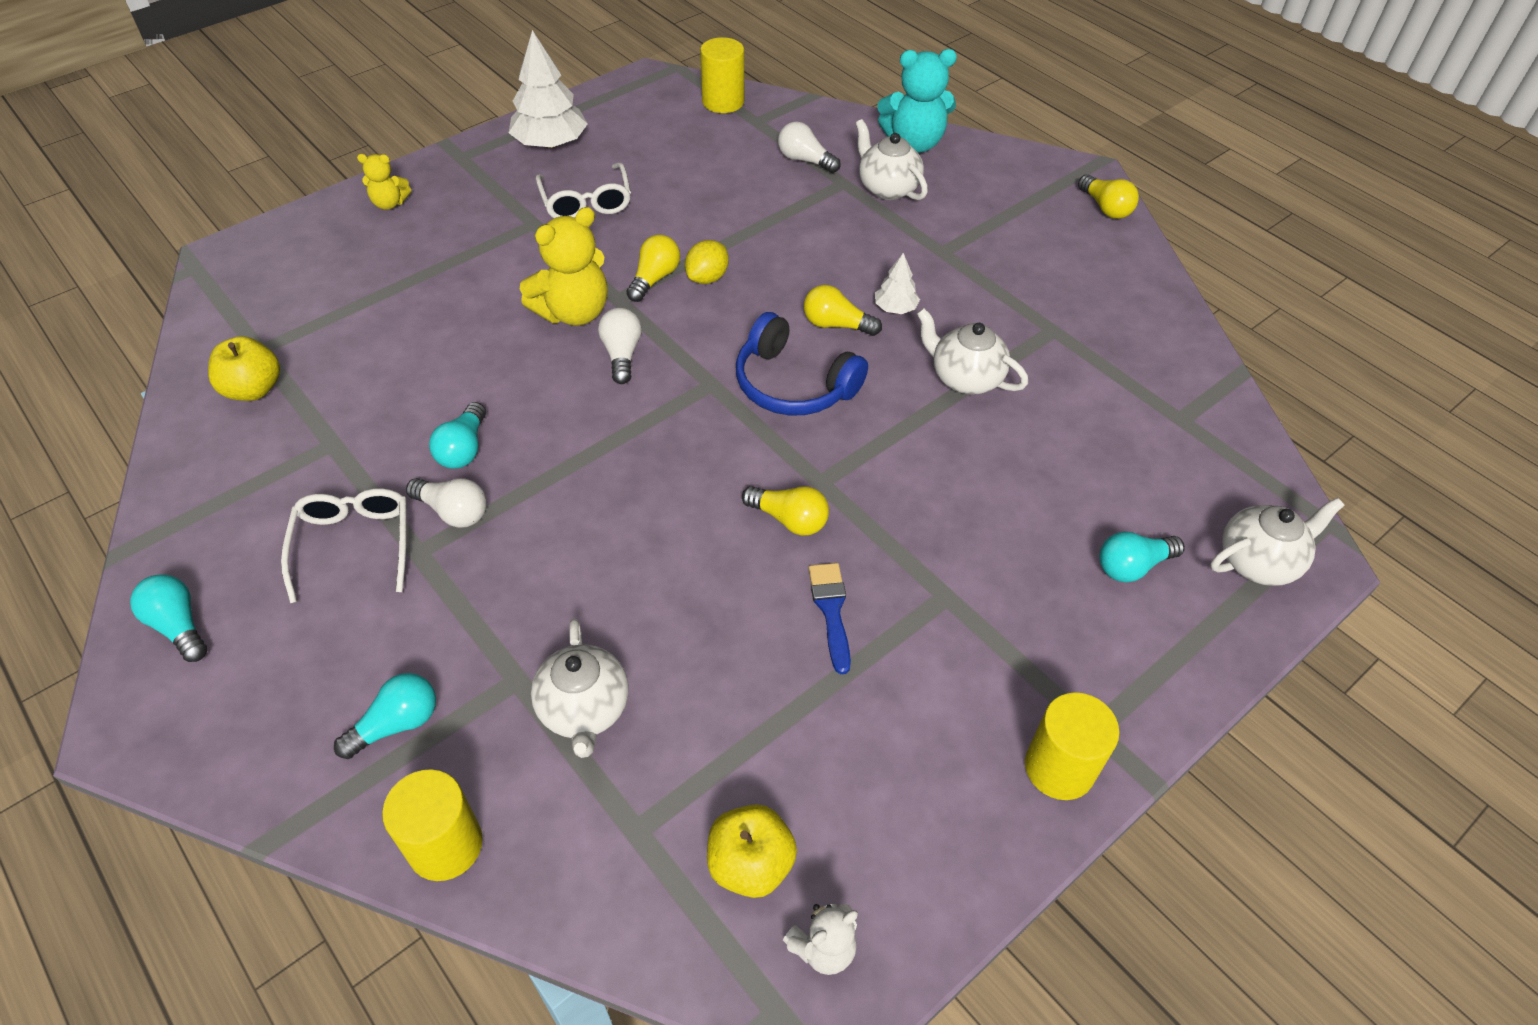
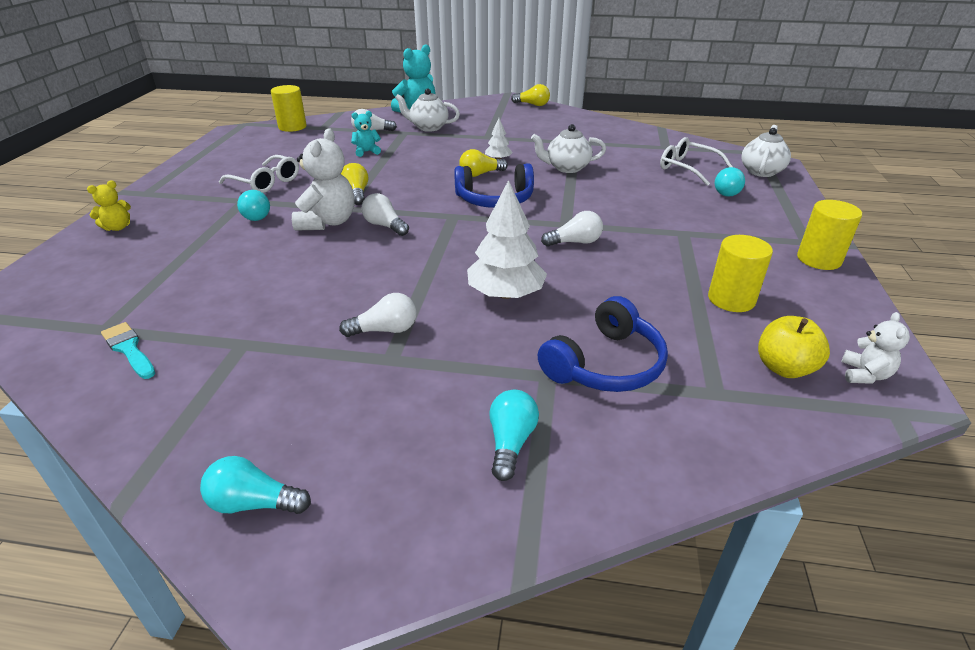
camera: 40 degrees left, 15 degrees down
(253, 389) = (129, 349): yellow apple -> turquoise brush
(354, 545) = (338, 380): white glasses -> white glasses (688, 168)
(445, 845) = (638, 475): yellow cylinder -> yellow cylinder (731, 299)
(463, 449) = (347, 302): turquoise light bulb -> turquoise light bulb (254, 215)
(550, 143) = (205, 170): white tree -> white tree (505, 294)
(573, 312) = (327, 222): yellow teddy bear -> white teddy bear
(584, 709) = (605, 364): white teapot -> blue headphones
(707, 278) = (386, 183): yellow lemon -> none
(752, 201) = (366, 152): none -> turquoise teddy bear
(789, 519) = (575, 242): yellow light bulb -> white light bulb
(831, 611) = (649, 262): blue brush -> none

